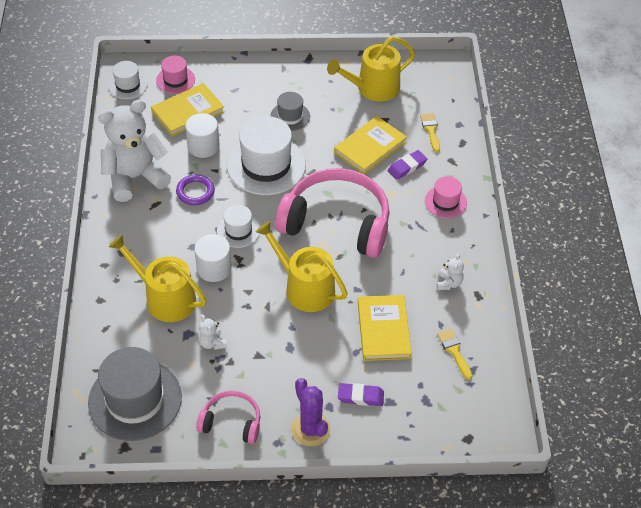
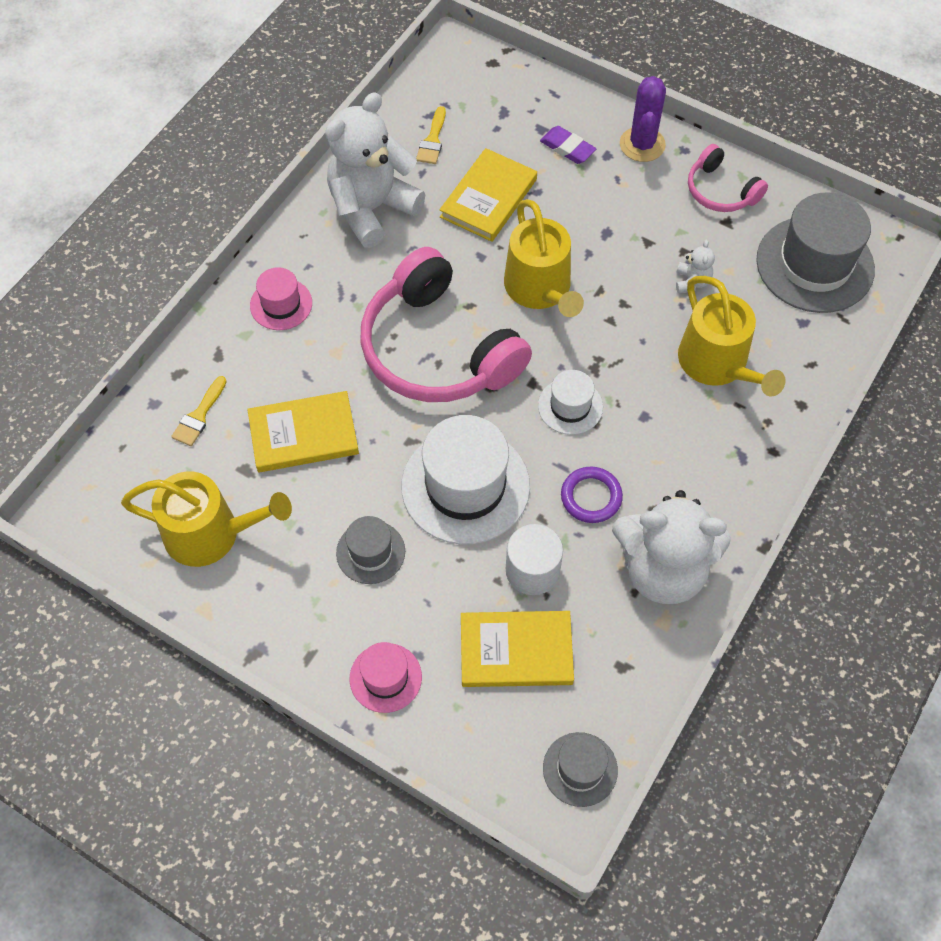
camera: 145 degrees left, 10 degrees up
(128, 85) = (580, 769): white hat -> grey hat
(175, 80) = (495, 734): pink hat -> pink hat (385, 677)
(214, 268) = (634, 371): white cylinder -> none
(407, 167) = (282, 378): purple eraser -> none
(448, 283) = (372, 209): white teddy bear -> white teddy bear, size x2.49

